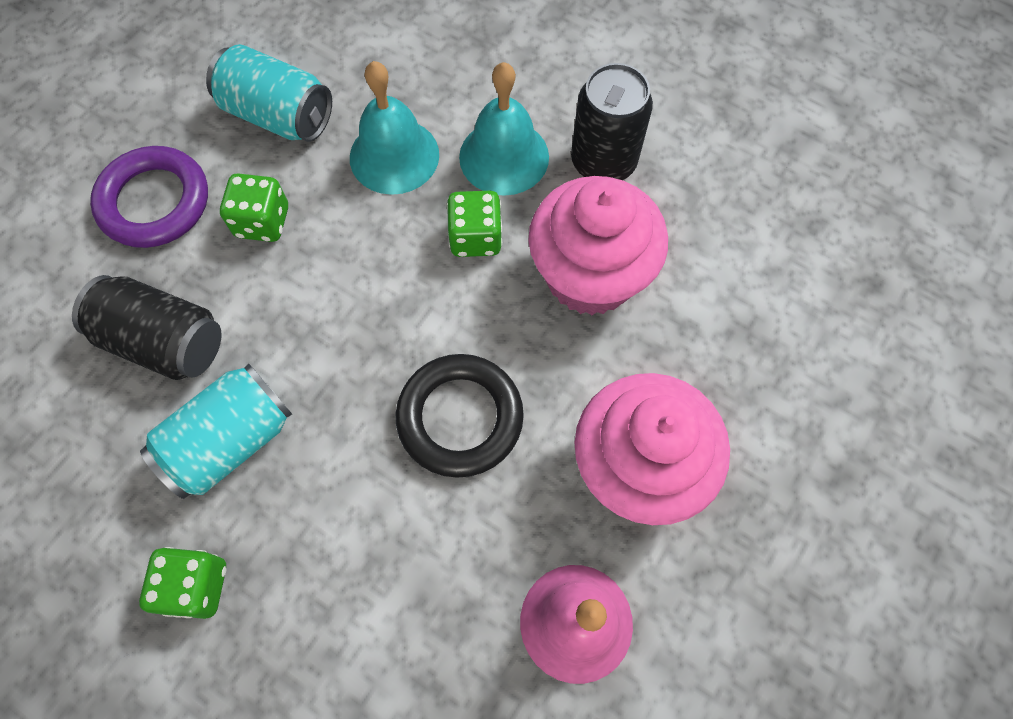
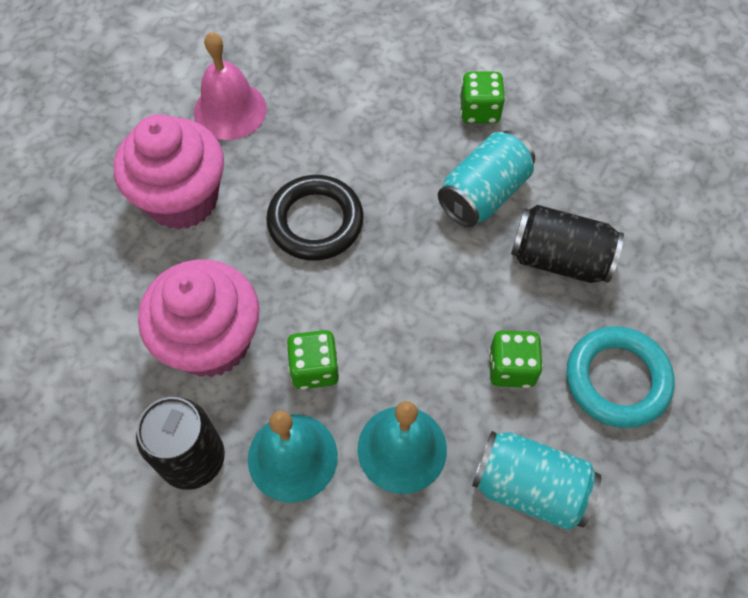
camera: 175 degrees right, 5 degrees down
(154, 202) = (617, 379): purple ring -> turquoise ring

